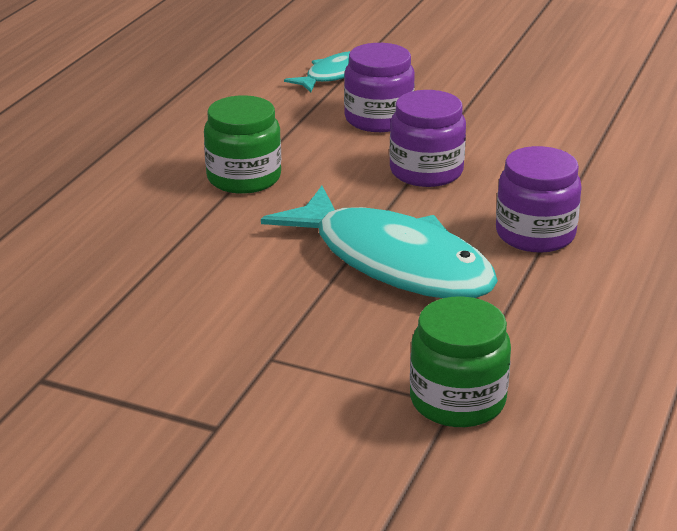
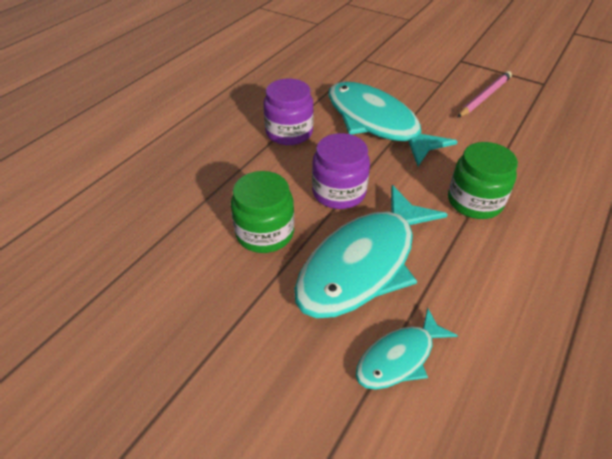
camera: 170 degrees left, 15 degrees up
(185, 333) = (484, 96): none -> pink pencil
(378, 119) = (363, 263): purple jar -> turquoise fish
(457, 401) = (362, 60): green jar -> green jar (265, 233)

